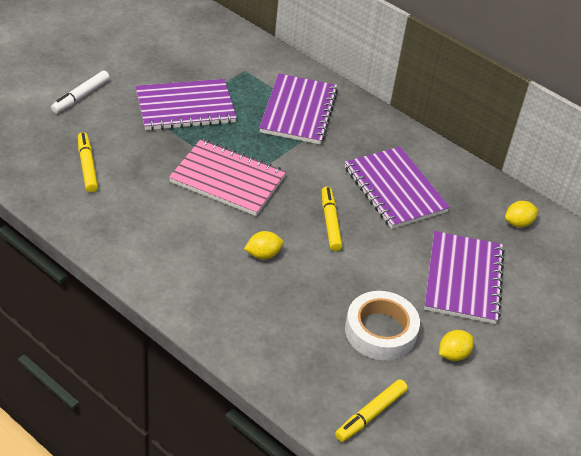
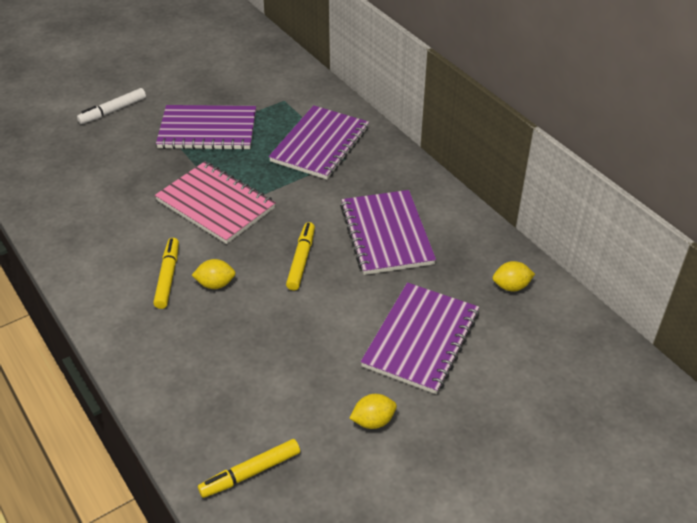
camera: 20 degrees right, 0 degrees up
(87, 166) = (86, 177): yellow marker -> yellow marker (168, 277)
(380, 331) = (303, 382): white tape -> none

